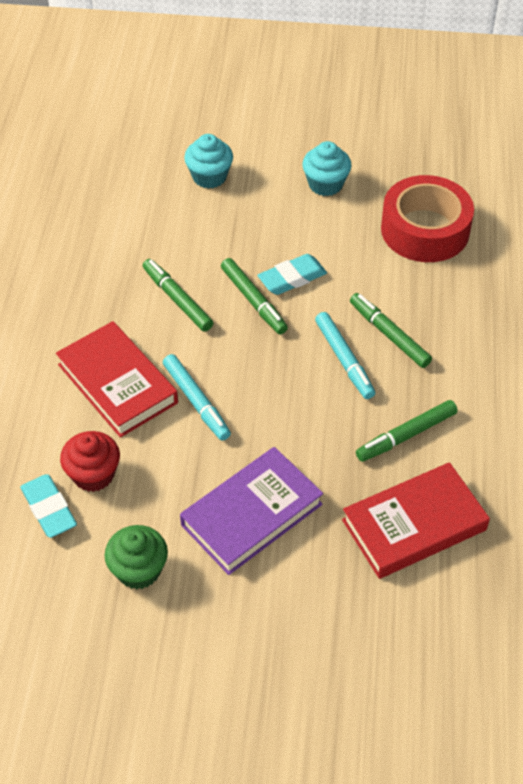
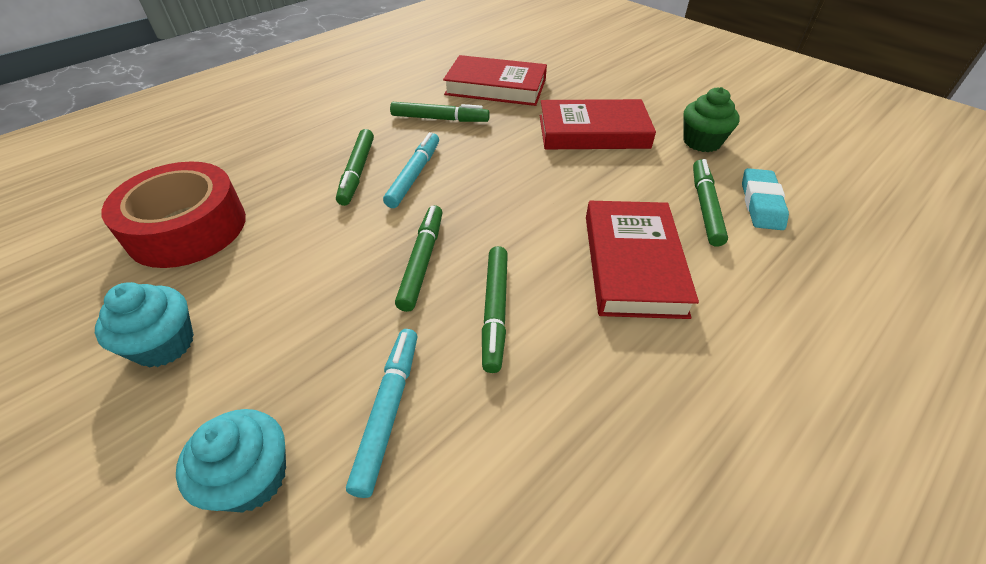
camera: 140 degrees left, 5 degrees down
(93, 474) = (705, 207): red cupcake -> green marker
(196, 401) = (568, 210): turquoise marker -> turquoise marker (388, 411)
(251, 514) = (593, 132): purple book -> red book
(292, 278) = (359, 260): turquoise eraser -> none

